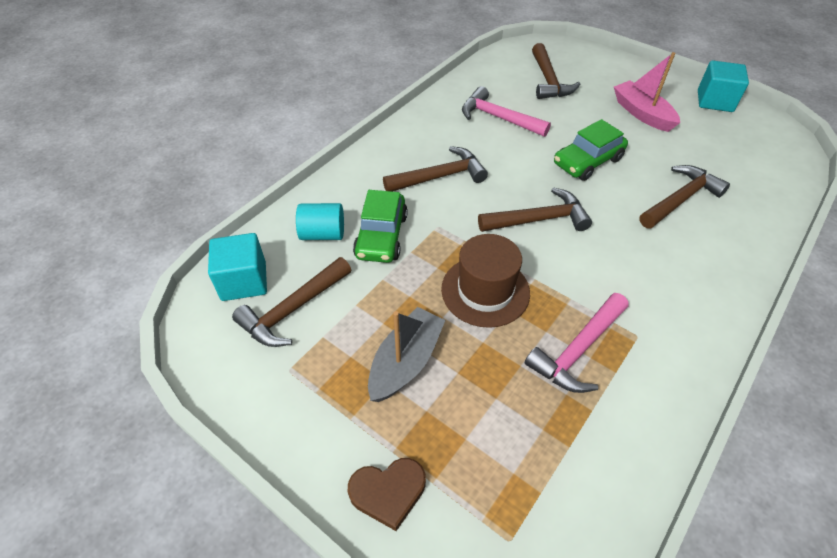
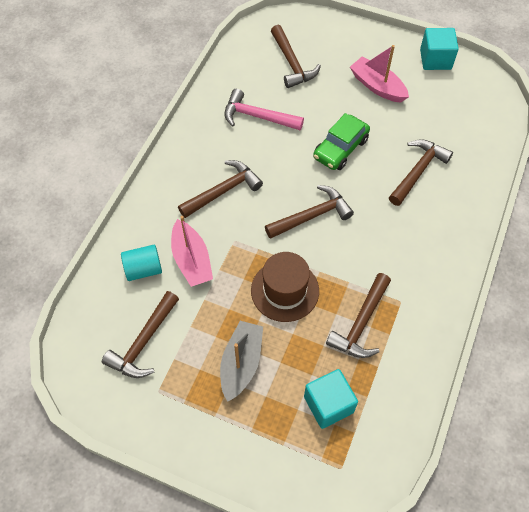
camera: 15 degrees left, 10 degrees up
(244, 281) = (95, 327): turquoise cube -> turquoise cube (328, 404)
(381, 236) = (191, 260): green car -> pink boat
(388, 492) = (256, 459): brown heart -> none
(578, 350) = (361, 323): pink hammer -> brown hammer

